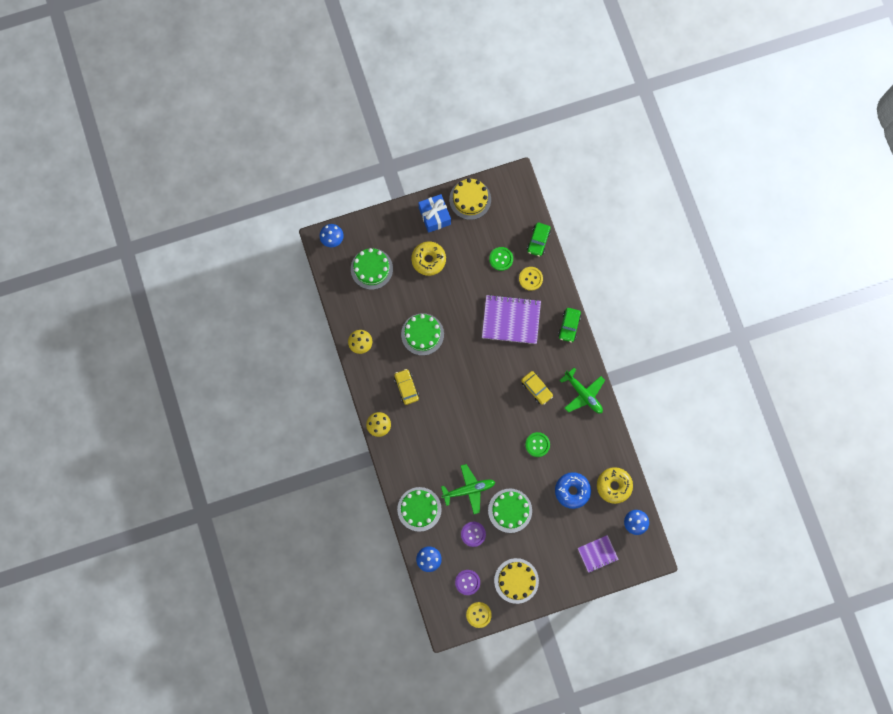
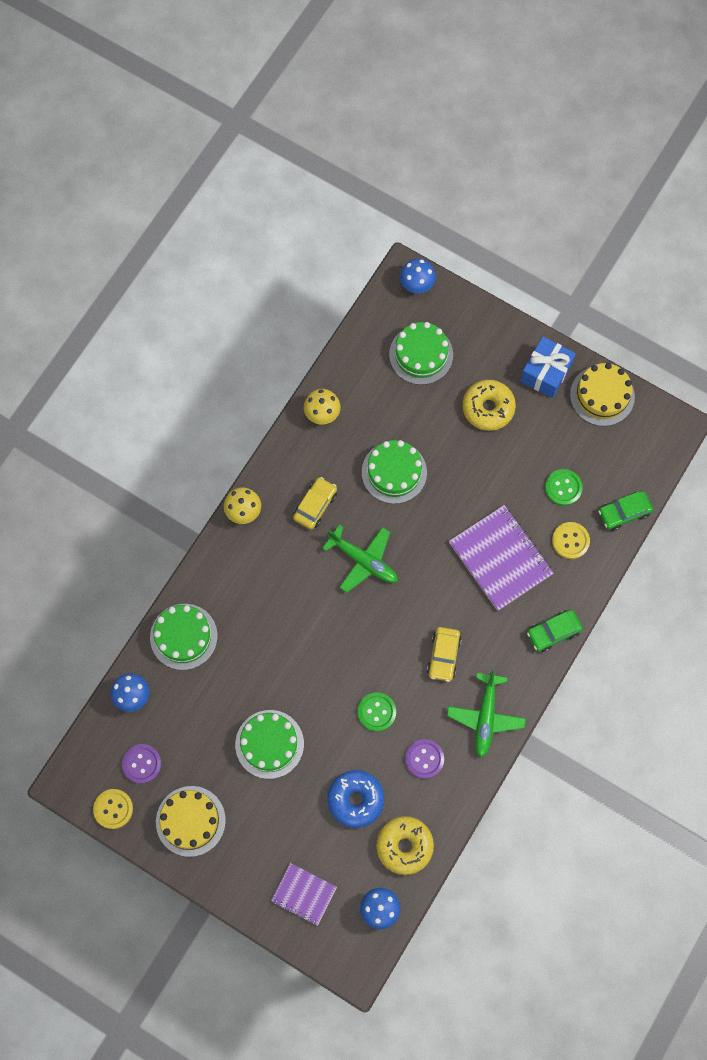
camera: 50 degrees right, 5 degrees down
(468, 489) = (254, 675): green plane -> green plane (363, 560)
(473, 534) = (205, 723): purple button -> purple button (424, 759)

